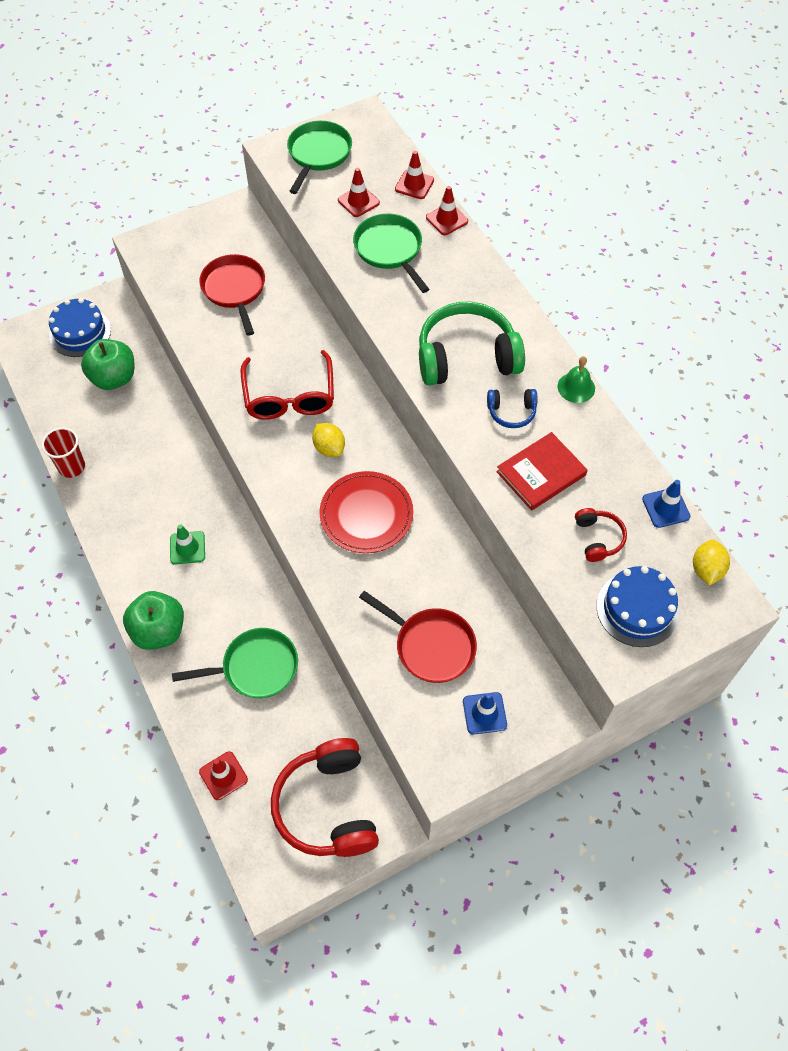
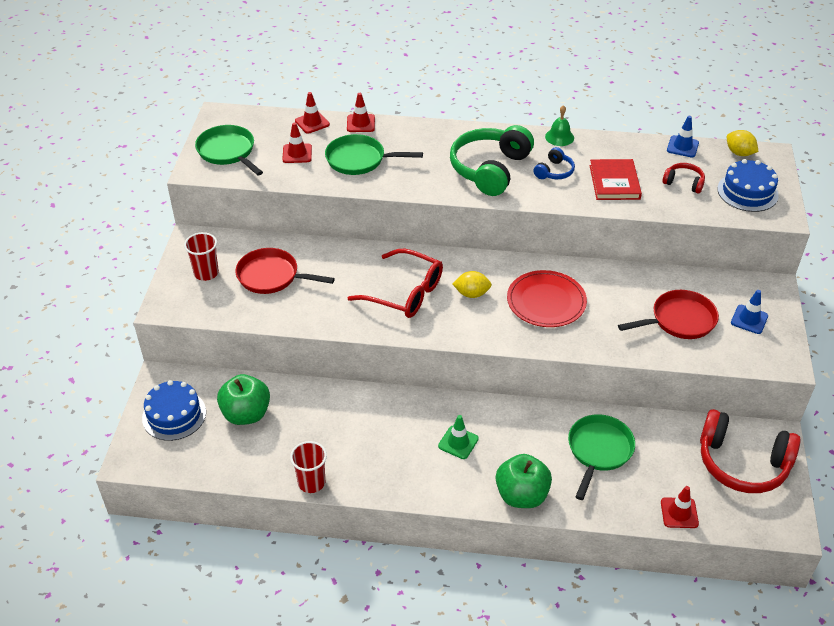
camera: 55 degrees left, 15 degrees down
(203, 244) = (206, 273): none -> red cup

